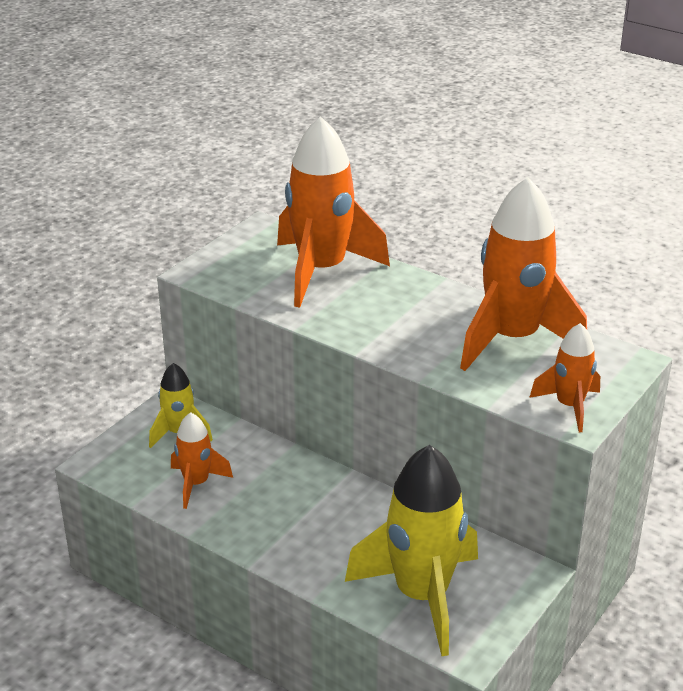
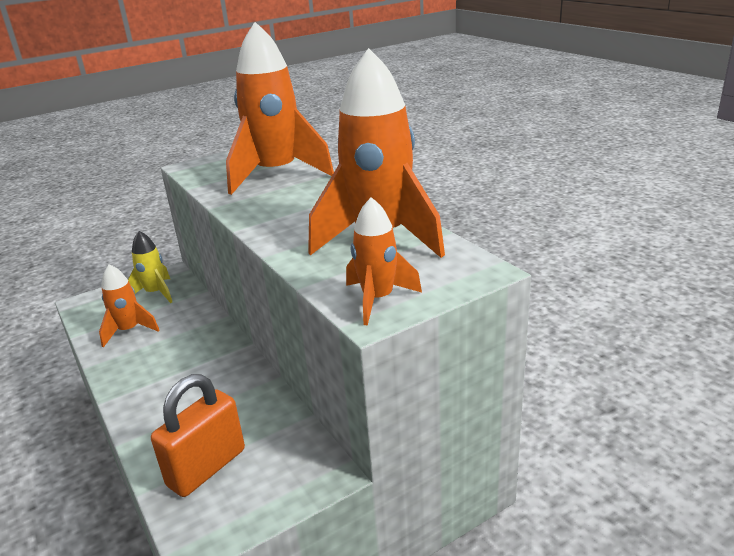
camera: 25 degrees right, 5 degrees down
(422, 596) = (206, 467): yellow rocket -> orange padlock

